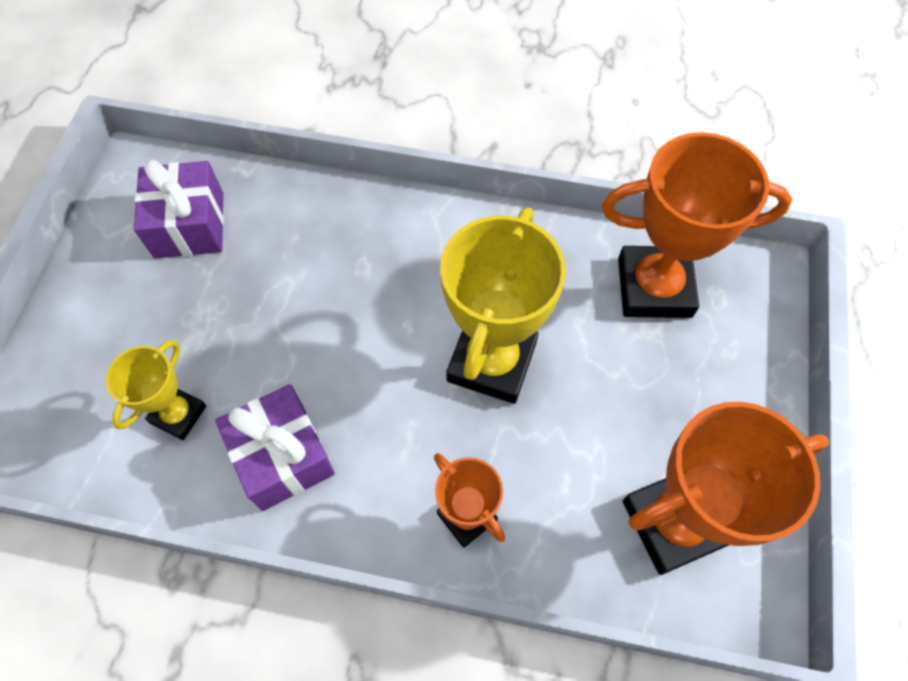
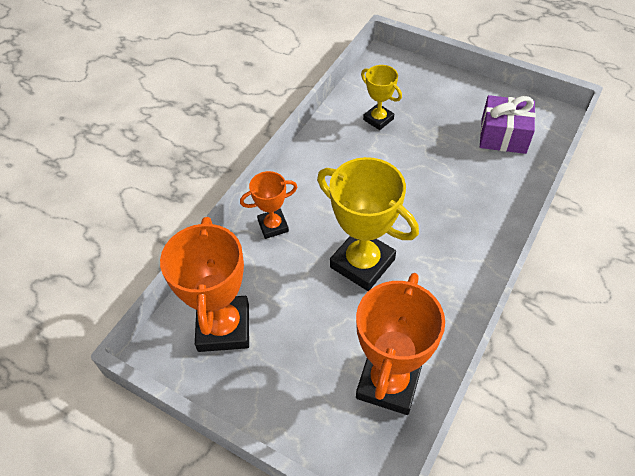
camera: 110 degrees right, 10 degrees down
(283, 456) = (339, 156): purple gift -> none

